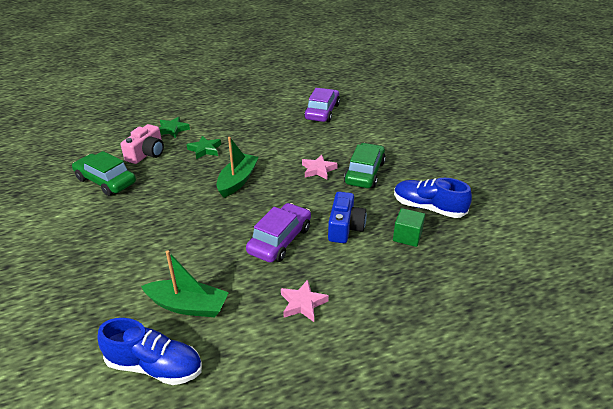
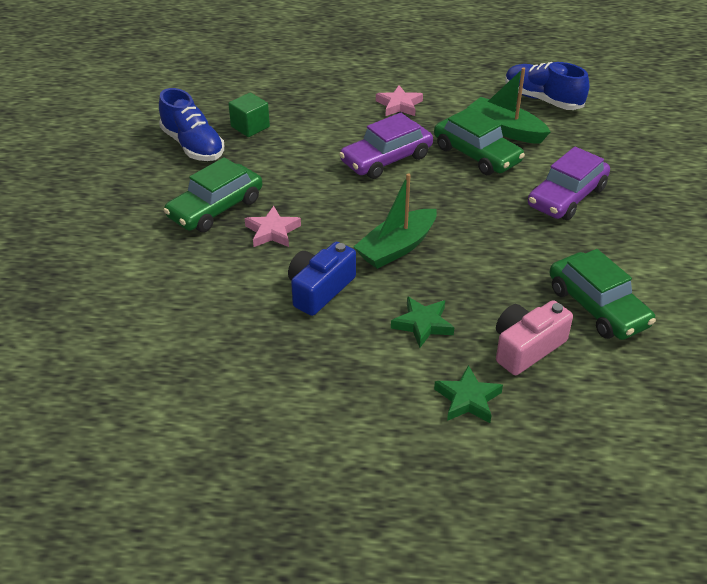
camera: 155 degrees left, 5 degrees up
(208, 267) = (476, 155): none -> green car
(322, 112) = (158, 353): purple car -> purple car (566, 197)
(345, 227) = (305, 152): blue camera -> blue camera (320, 289)

